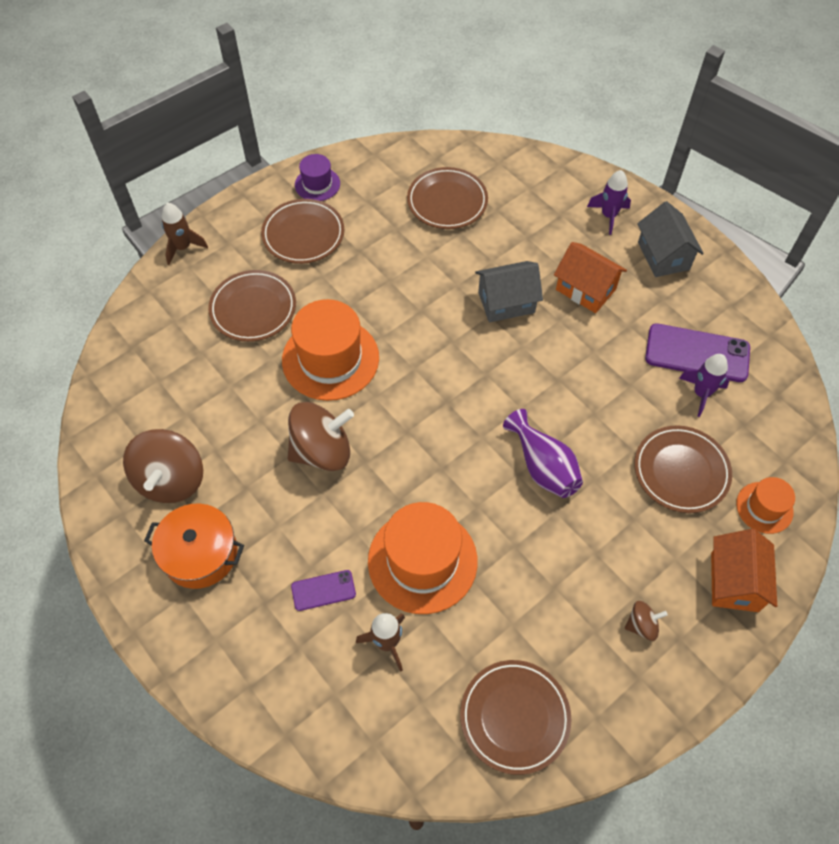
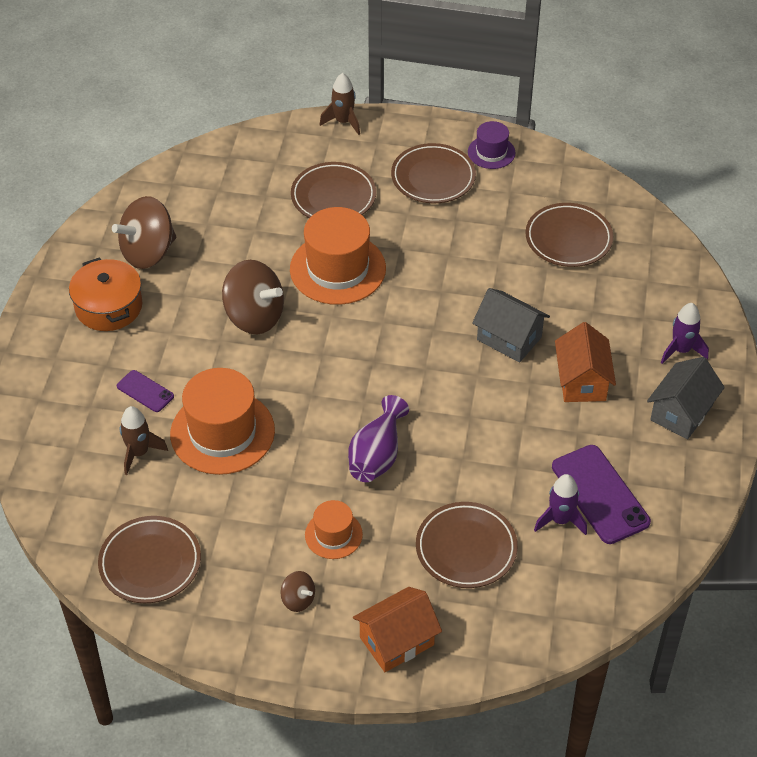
camera: 50 degrees right, 10 degrees down
(764, 507) = (490, 625): orange hat -> orange hat (333, 535)

